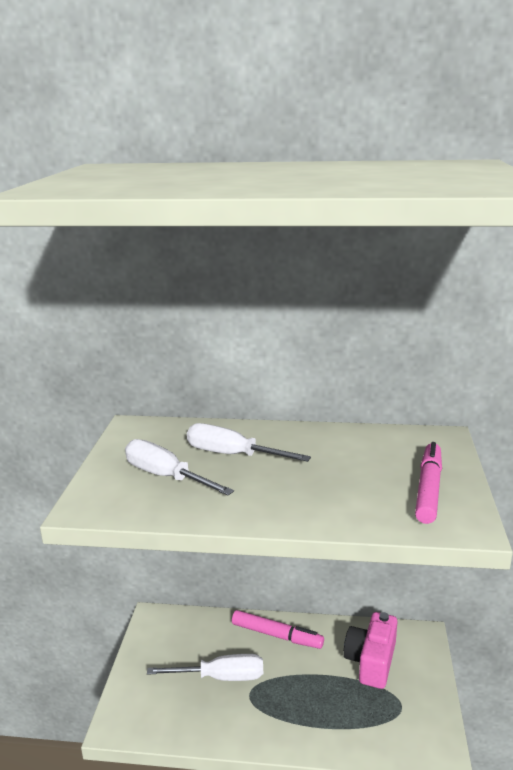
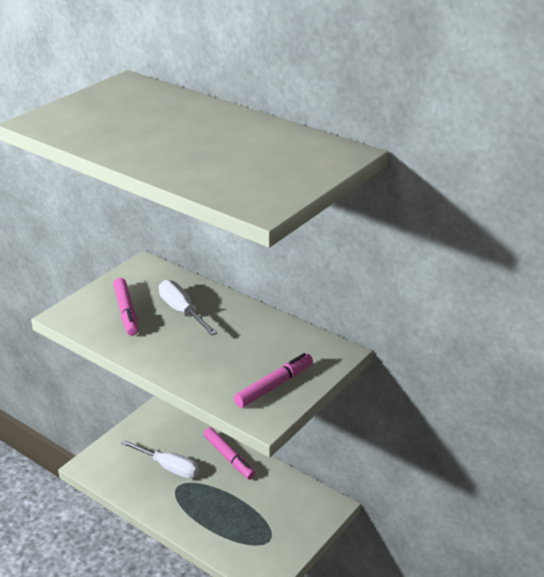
camera: 30 degrees right, 10 degrees up
(165, 476) = (126, 311): white screwdriver -> pink marker
(371, 661) = (277, 504): pink camera -> none

